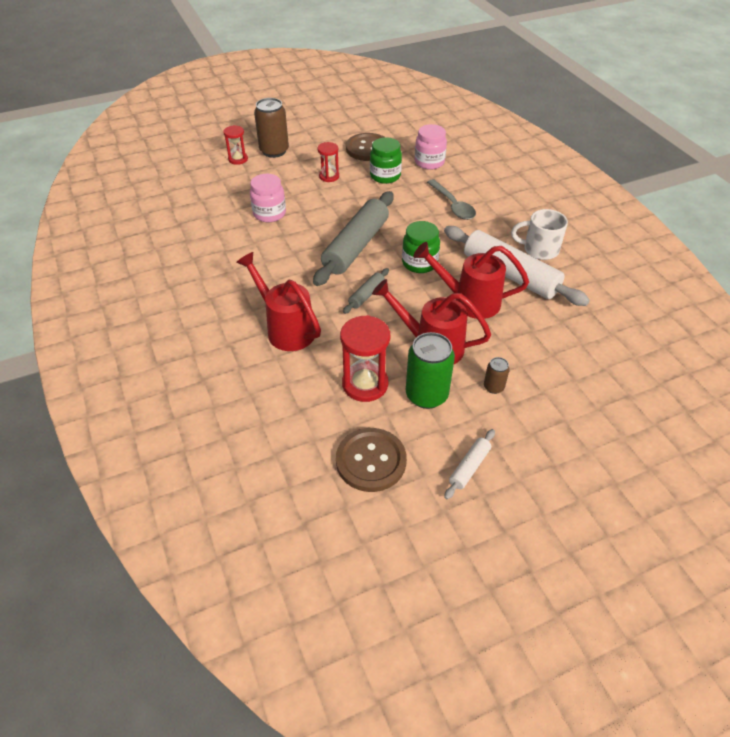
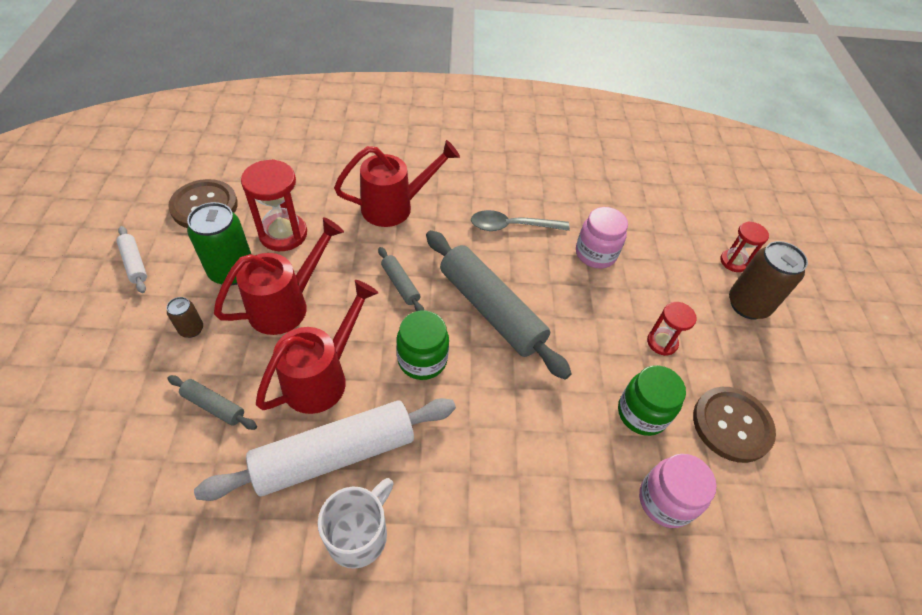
camera: 110 degrees right, 5 degrees up
(453, 205) = (527, 470): grey spoon -> grey spoon (512, 226)
(532, 341) = (214, 406): none -> grey rolling pin

